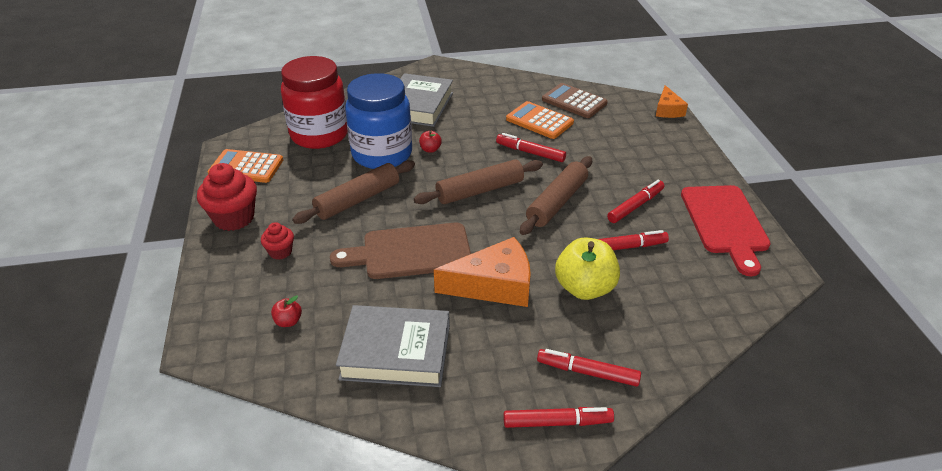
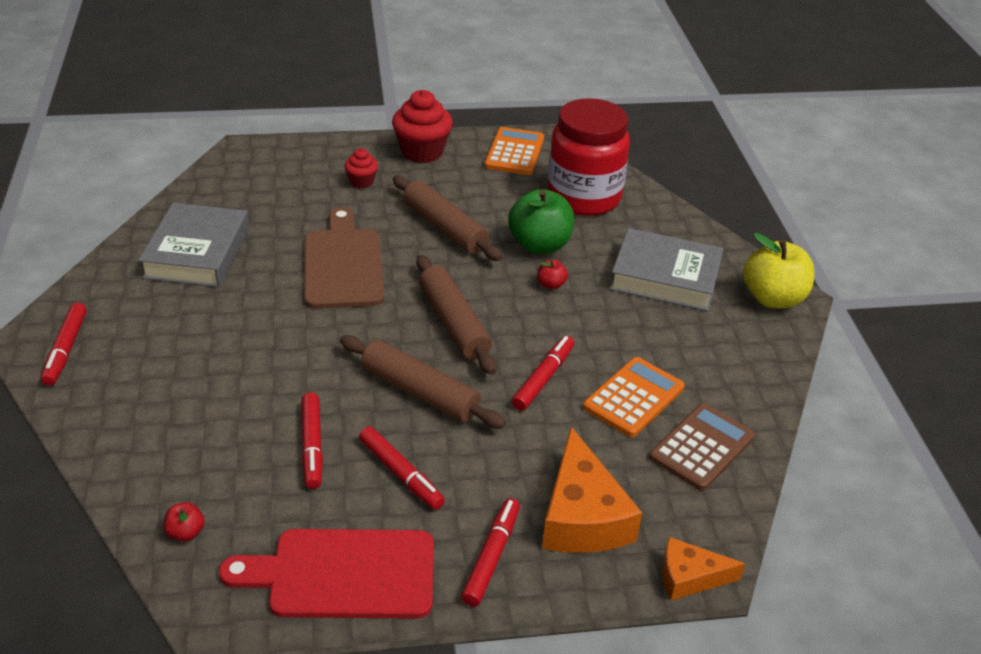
camera: 90 degrees right, 0 degrees up
(288, 321) = (259, 191): red apple -> red apple (186, 532)
(382, 154) = (539, 245): blue jar -> green apple
(494, 285) = (271, 323): orange cheese -> orange cheese (582, 516)
(584, 288) = (245, 395): yellow apple -> yellow apple (773, 298)
(587, 372) = (118, 379): red marker -> red marker (492, 557)

